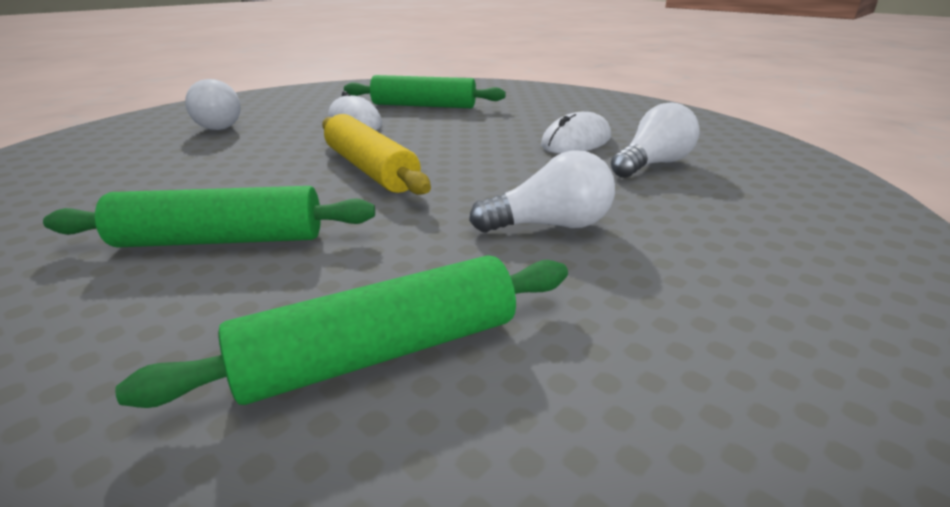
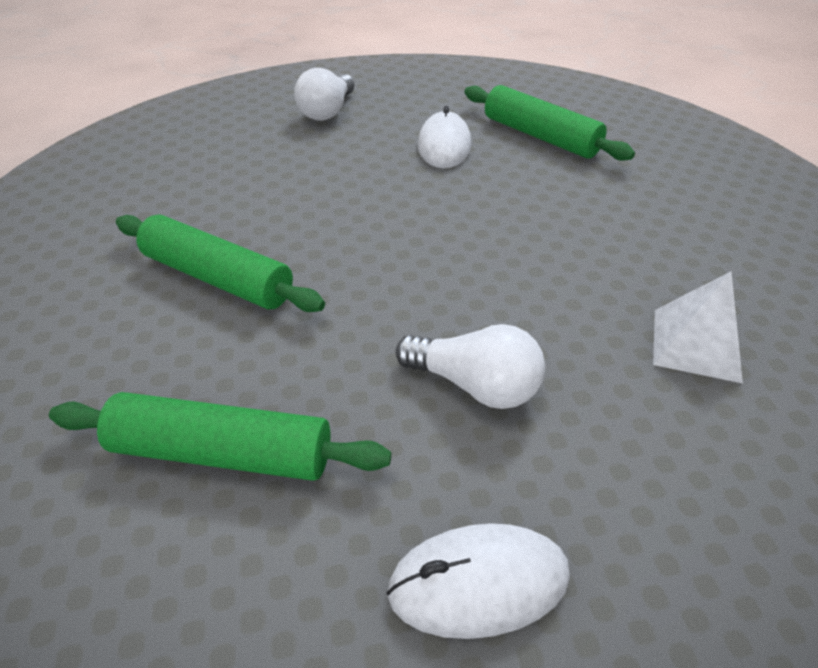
camera: 35 degrees right, 15 degrees up
(370, 169) = (394, 230): yellow rolling pin -> none
(576, 141) = (649, 265): white mouse -> white mouse (479, 582)
(652, 164) = (696, 344): white light bulb -> white pyramid

